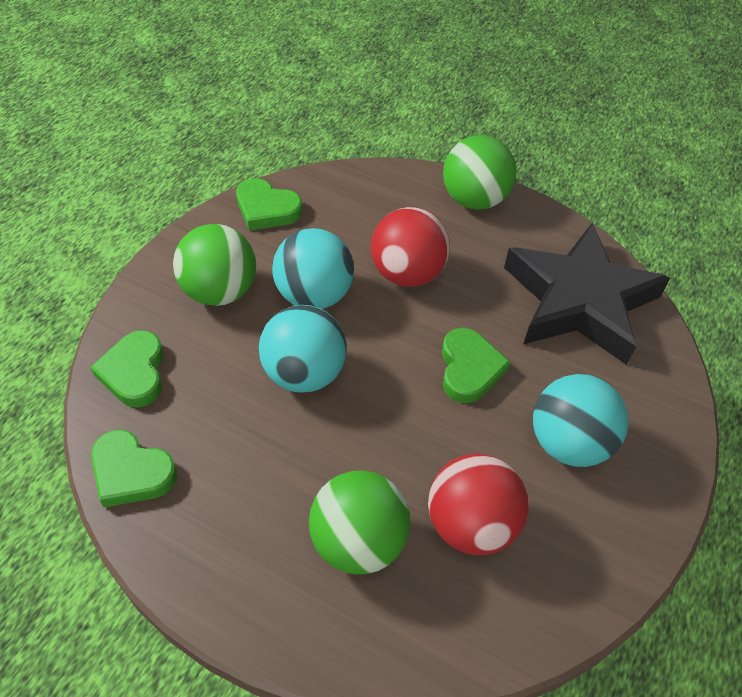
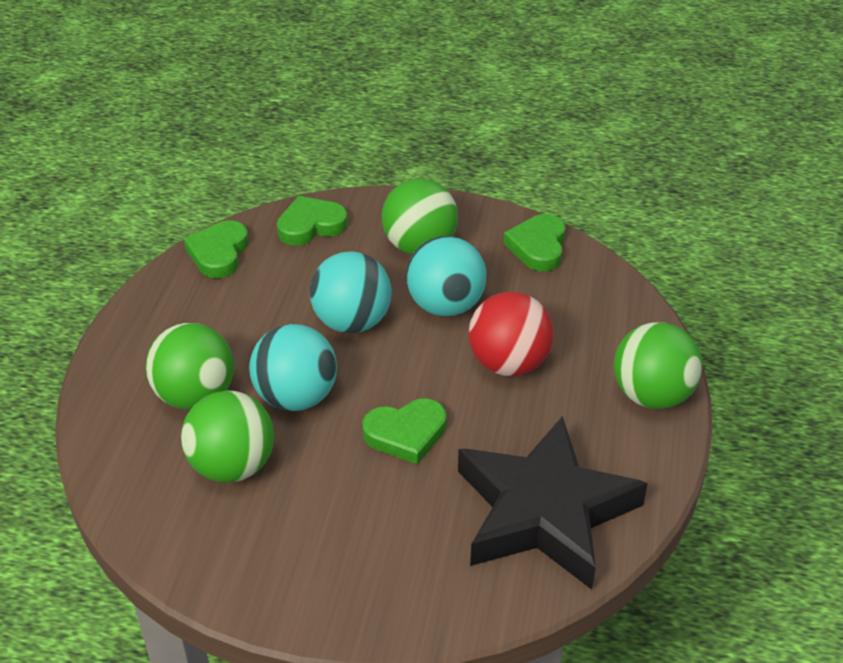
camera: 75 degrees right, 10 degrees down
(471, 523) = (232, 466): red ball -> green ball
(568, 442) = (346, 526): turquoise ball -> turquoise ball (296, 397)

